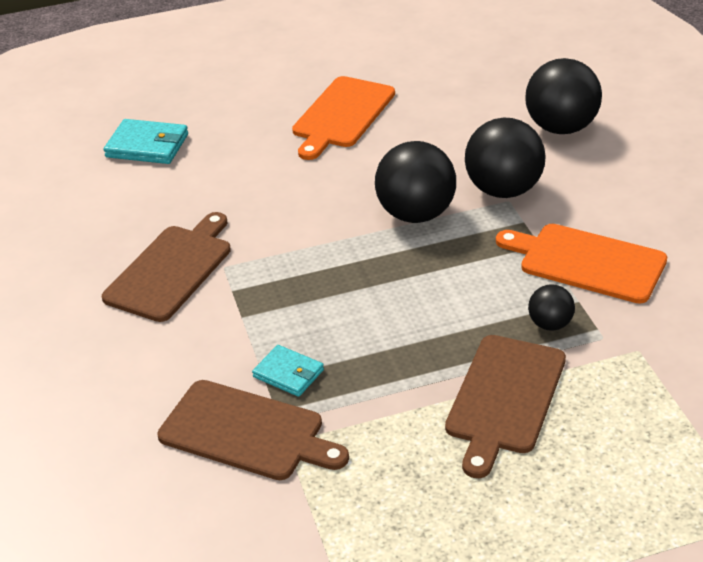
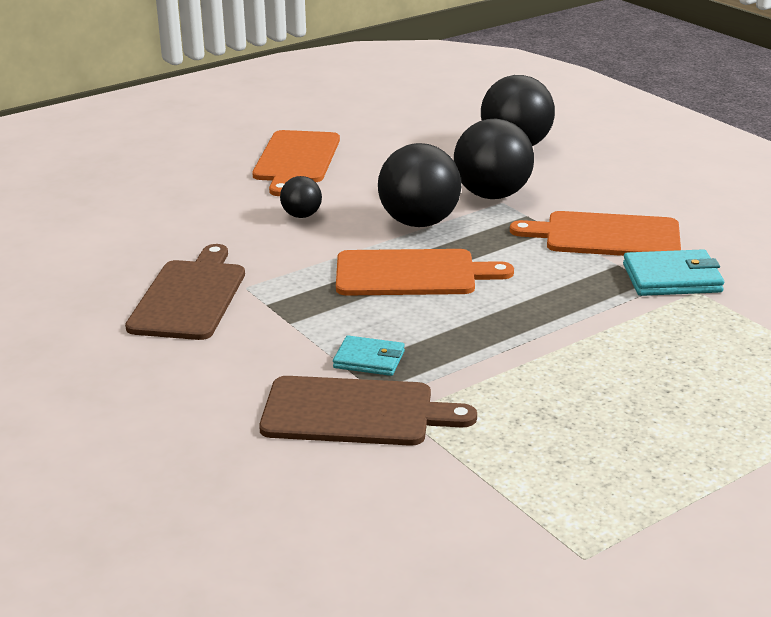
camera: 20 degrees left, 10 degrees down
(147, 146) = (102, 205): turquoise wallet -> turquoise wallet (672, 278)
(377, 277) = (412, 274): none -> orange cutting board
(504, 398) = (598, 345): brown cutting board -> none
(550, 324) = (603, 284): black ball -> black ball (301, 215)

